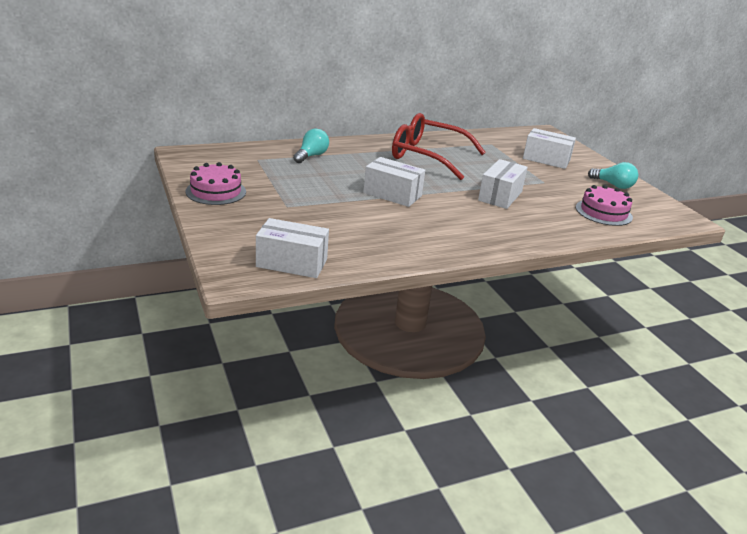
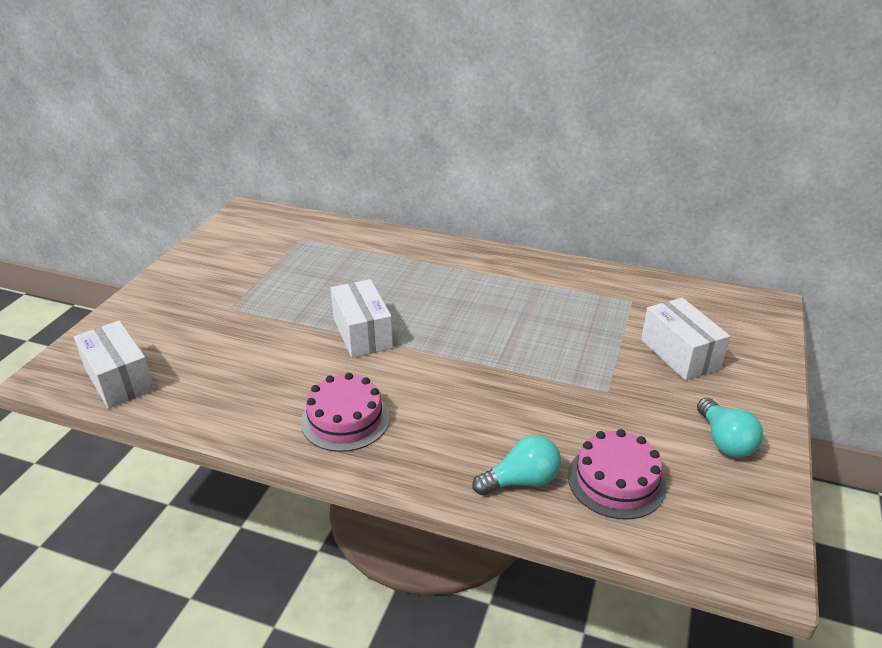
camera: 45 degrees right, 5 degrees up
(216, 191) = (199, 266): pink cake -> pink cake (345, 419)
(311, 156) = (361, 250): turquoise light bulb -> turquoise light bulb (521, 481)
(426, 156) = (501, 291): red glasses -> none
(500, 196) = (497, 388): white box -> none

